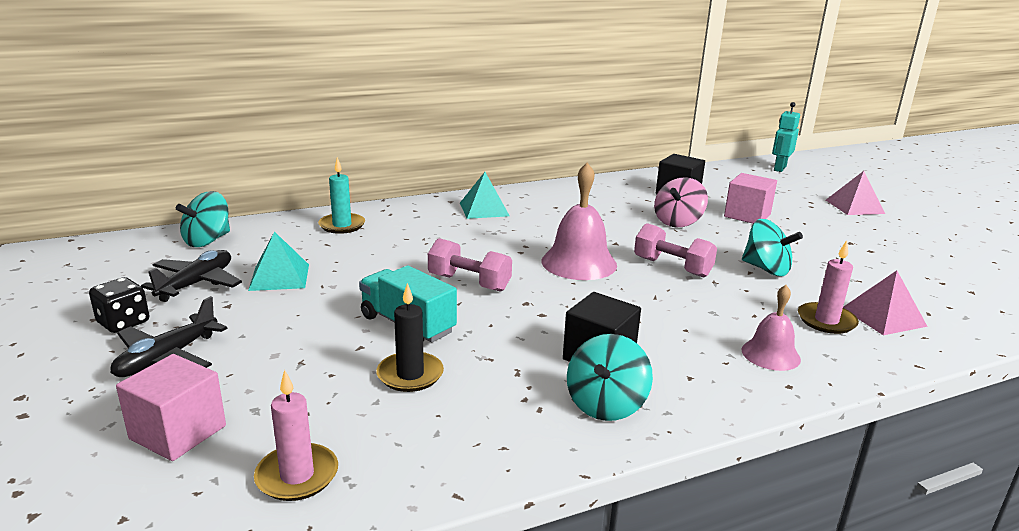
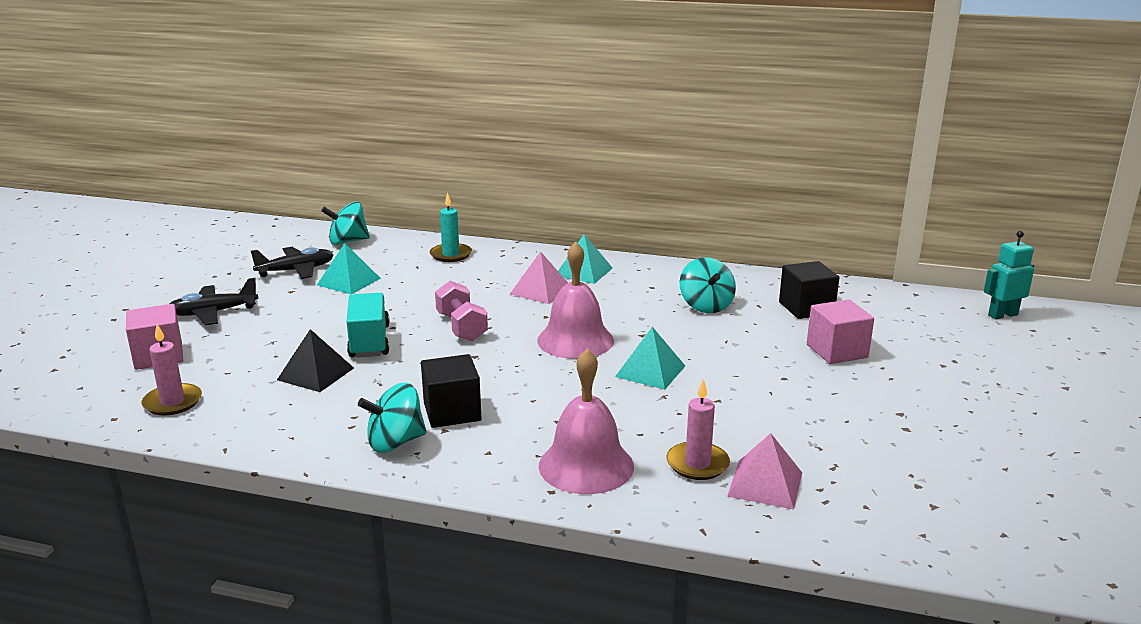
camera: 40 degrees right, 0 degrees up
(123, 323) = (224, 283): black dice -> none
(410, 375) = (316, 373): black candle -> black pyramid
(672, 267) = (650, 371): pink dumbbell -> turquoise pyramid
(678, 222) = (744, 335): pink spinning top -> none
(766, 269) = (739, 404): turquoise spinning top -> turquoise spinning top (706, 306)
(770, 354) = (586, 465): pink bell -> pink bell, size x1.65
(854, 206) = (1003, 382): pink pyramid -> pink pyramid (541, 290)

